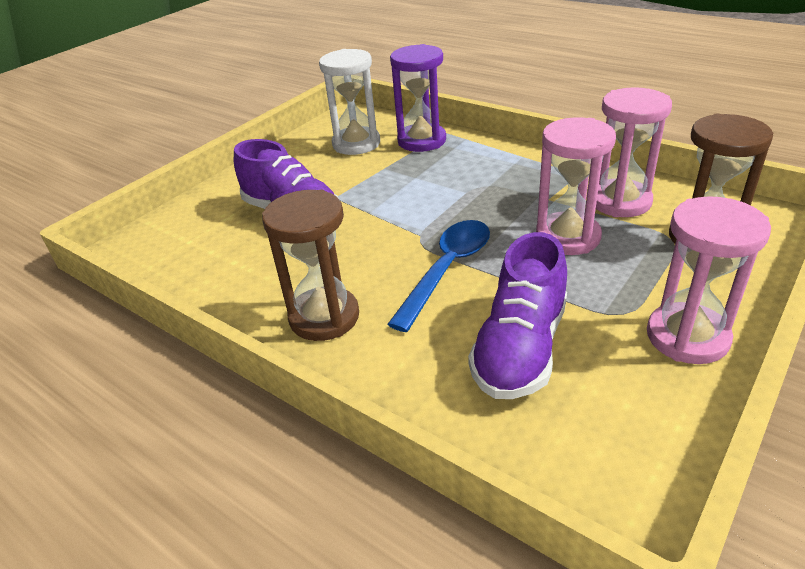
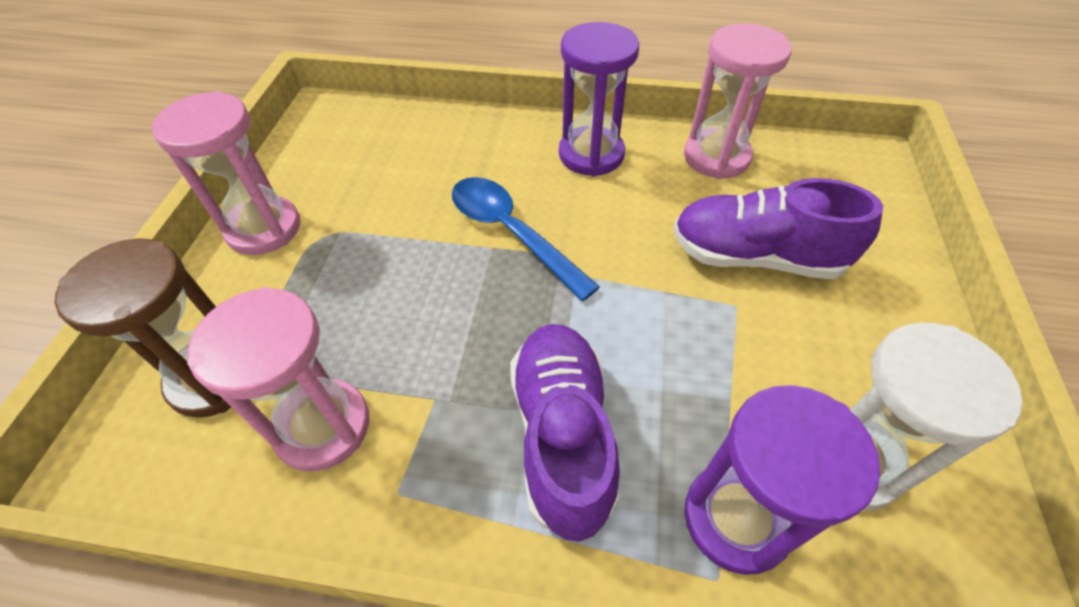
camera: 150 degrees right, 15 degrees up
(324, 317) = (591, 154): brown hourglass -> purple hourglass
(447, 270) = (512, 233): blue spoon -> blue spoon turned 135 degrees clockwise
(520, 348) = (409, 177): purple shoe -> purple shoe (562, 435)
(567, 237) = (391, 324): pink hourglass -> pink hourglass (716, 157)

